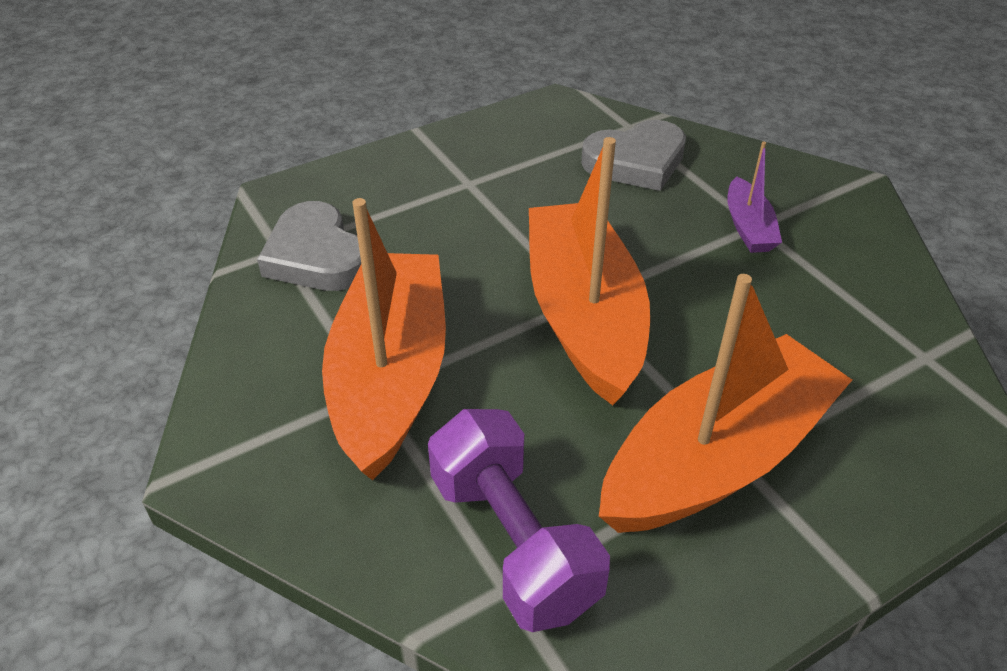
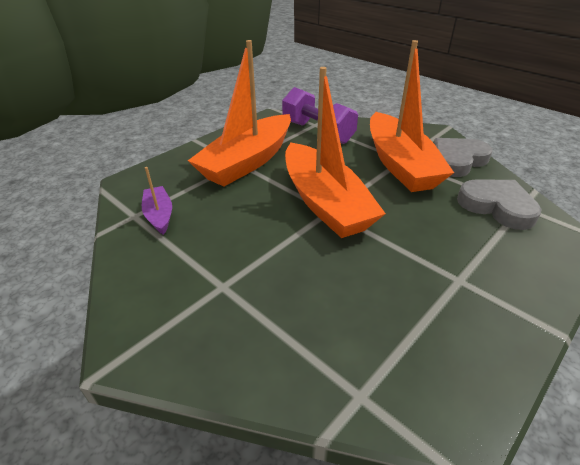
camera: 165 degrees right, 5 degrees down
(636, 162) = (335, 337): grey heart -> grey heart (457, 160)
(748, 227) = (229, 282): purple boat -> purple boat (159, 215)

